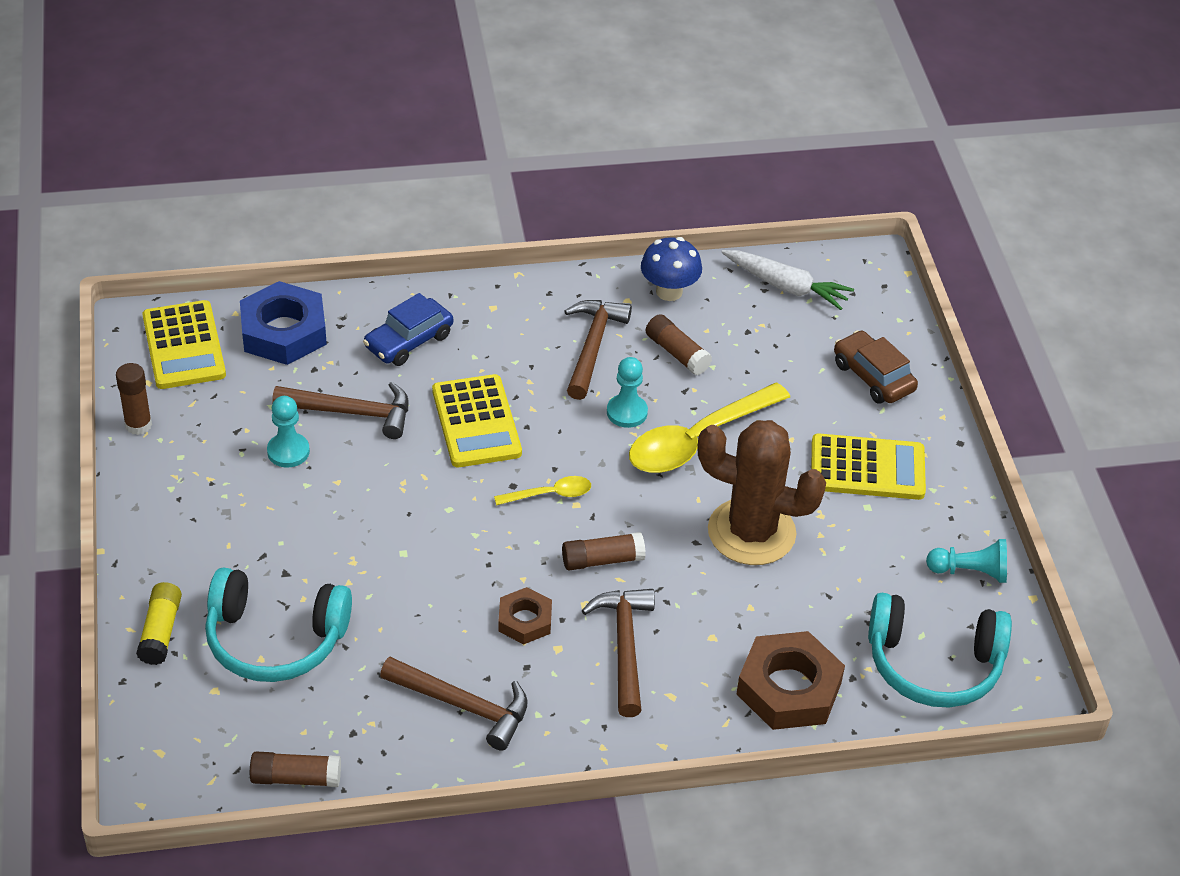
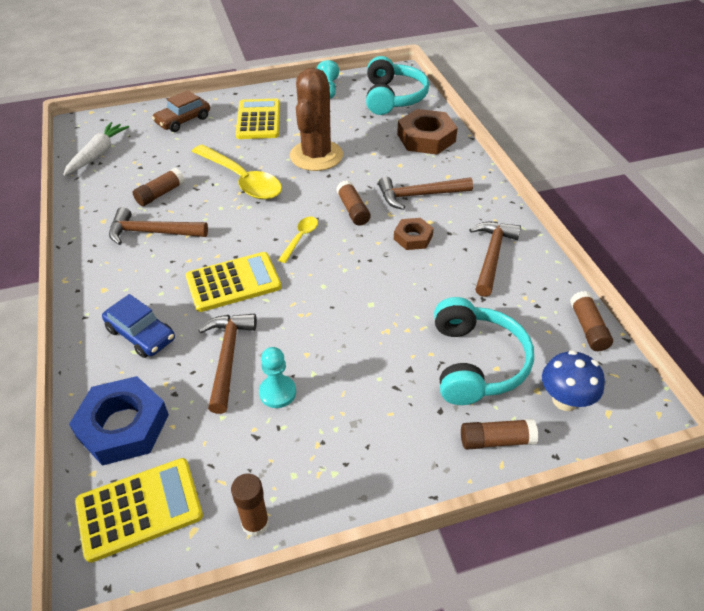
camera: 95 degrees left, 0 degrees up
(161, 632) = (496, 440): yellow glue stick -> brown glue stick
(549, 494) = (300, 238): yellow spoon -> yellow spoon turned 45 degrees clockwise
(627, 412) = (218, 211): turquoise pawn -> none
(669, 291) = (96, 202): blue mushroom -> blue mushroom (565, 400)

